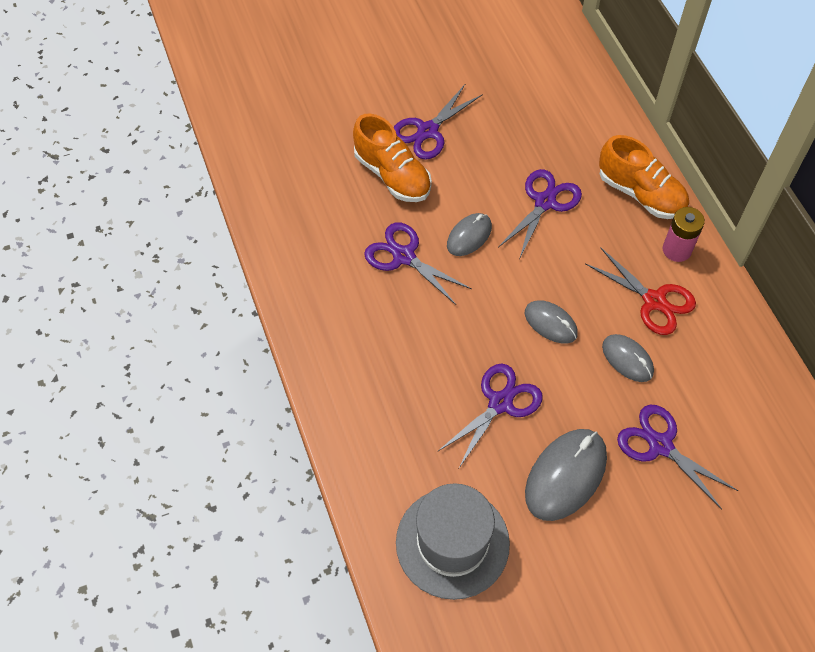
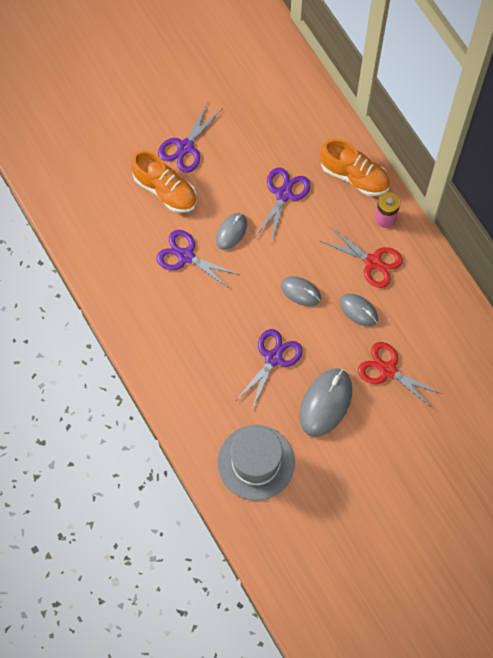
camera: 10 degrees left, 10 degrees up
(660, 445) = (388, 370): purple scissors -> red scissors

